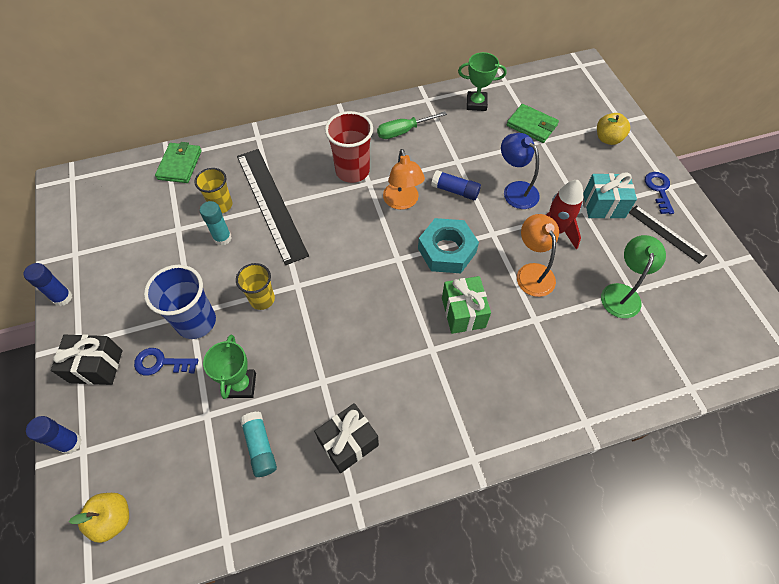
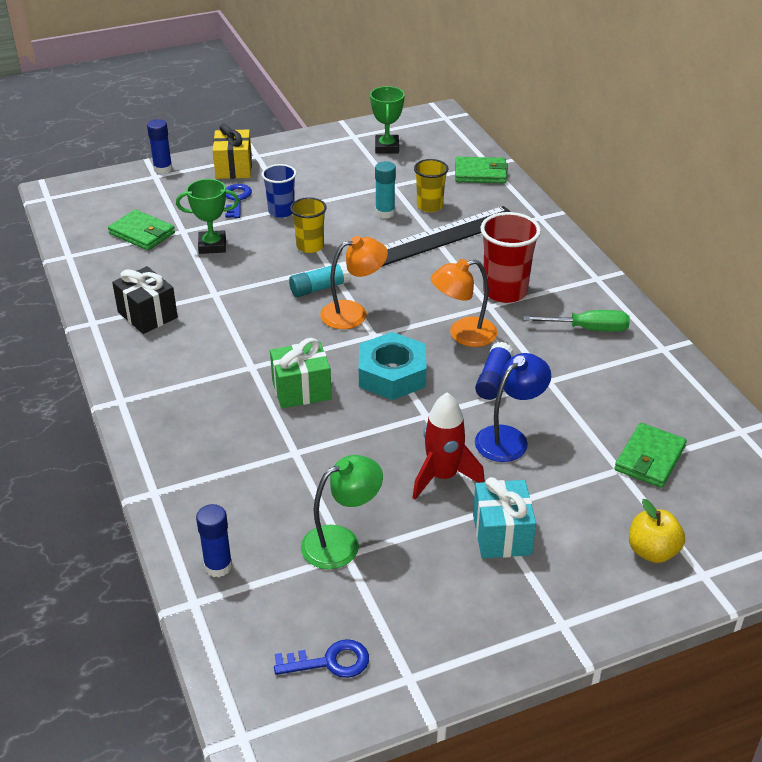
camera: 85 degrees right, 20 degrees down
(62, 297) = (304, 139): blue glue stick -> blue glue stick (218, 566)
(96, 366) = (233, 168): black gift -> yellow gift
(113, 519) = (96, 199): yellow apple -> none
(196, 322) = (281, 211): blue cup -> blue cup, size x0.65
(201, 458) = (142, 233): none -> green wallet
(260, 446) = (149, 263): turquoise glue stick -> turquoise glue stick (320, 288)
(403, 131) = (589, 329): green screwdriver -> green screwdriver turned 120 degrees clockwise
(476, 103) = (675, 398): green trophy -> green trophy (387, 147)
(532, 272) = (367, 451): orange lamp -> orange lamp (353, 313)
(622, 293) = (341, 542): green lamp -> green lamp turned 45 degrees counterclockwise
(659, 190) = (552, 609): blue key -> blue key (329, 662)
(666, 234) = (459, 608): black ruler -> none

